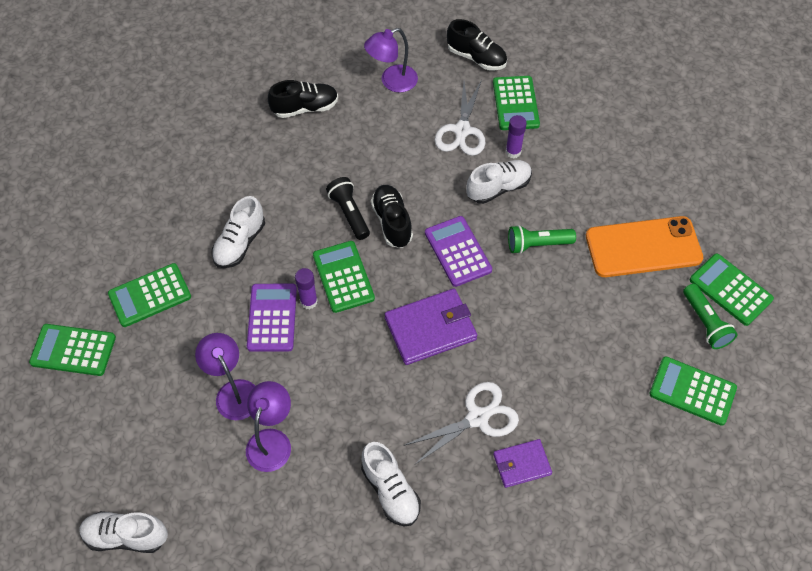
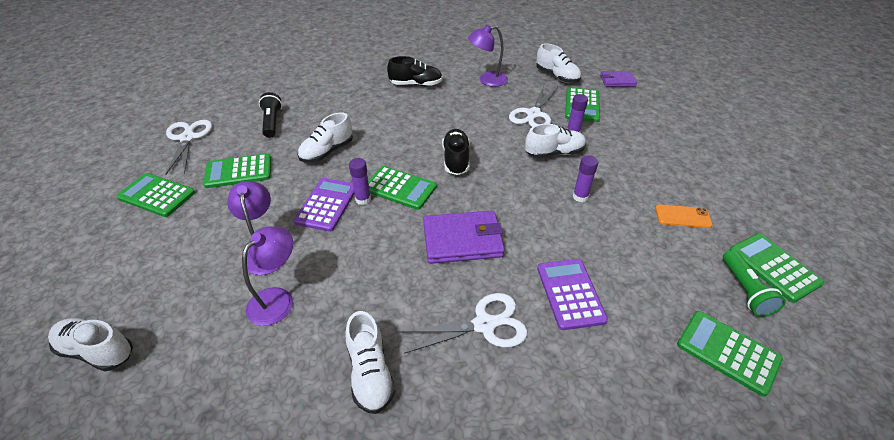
camera: 15 degrees right, 15 degrees down
(59, 260) = (187, 138): none -> white scissors
(343, 277) = (400, 188): green calculator -> green calculator turned 120 degrees clockwise
(349, 213) = (423, 148): black flashlight -> black flashlight (272, 122)
(457, 251) = (506, 189): purple calculator -> purple calculator (570, 293)
(476, 58) = (557, 76): black shoe -> white shoe
(521, 464) = (519, 381): purple wallet -> purple wallet (617, 81)
(537, 244) = (580, 197): green flashlight -> purple glue stick
(643, 247) = (683, 216): orange phone -> orange phone, size x0.49

